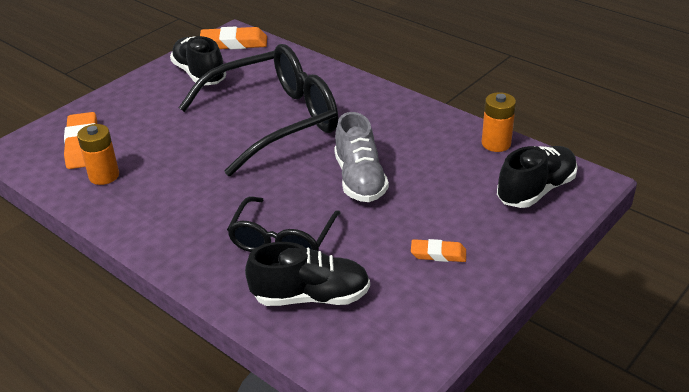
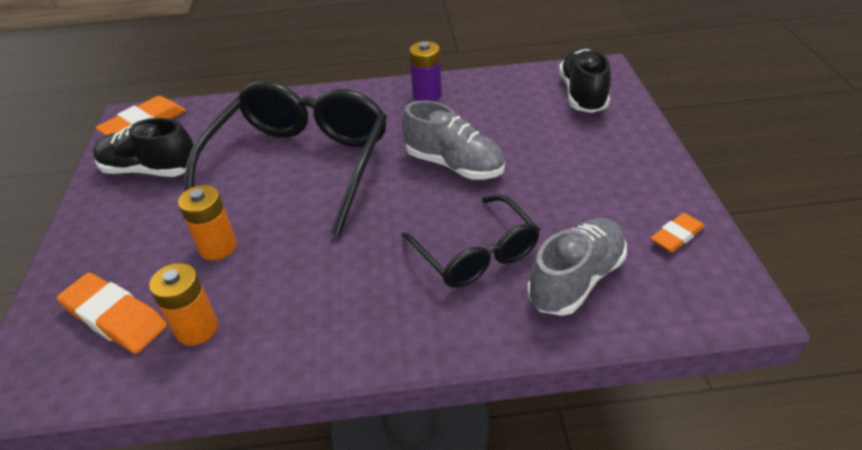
camera: 45 degrees left, 5 degrees up
(311, 296) = (576, 279): black shoe -> grey shoe
(422, 122) = (427, 95): none -> purple battery
(438, 254) = (601, 178): orange eraser -> orange eraser (676, 236)
(496, 143) = (505, 80): orange battery -> orange battery (218, 247)

